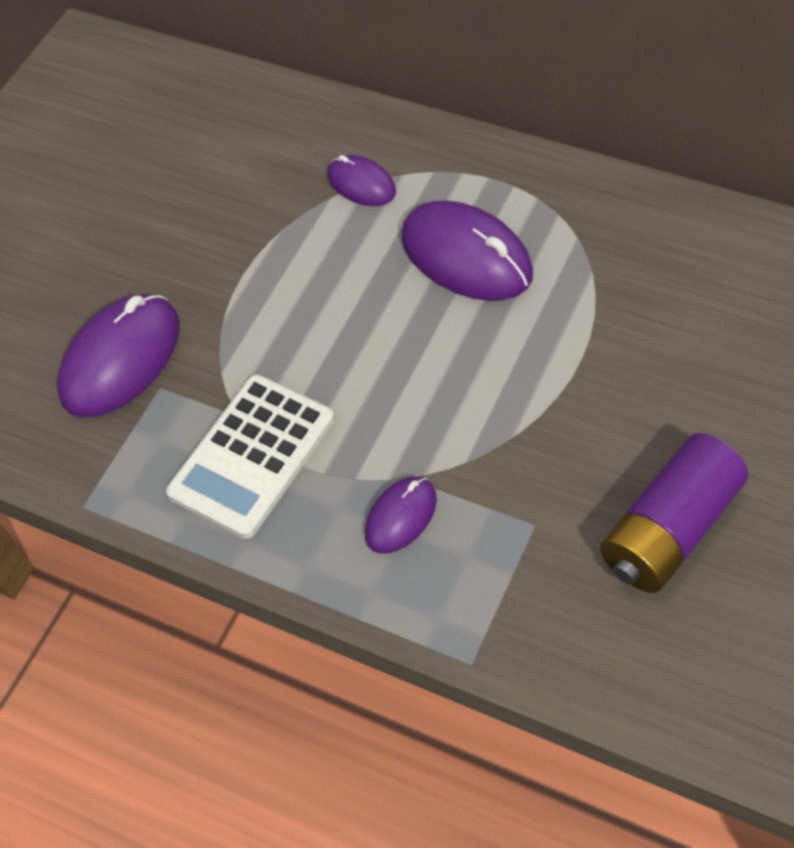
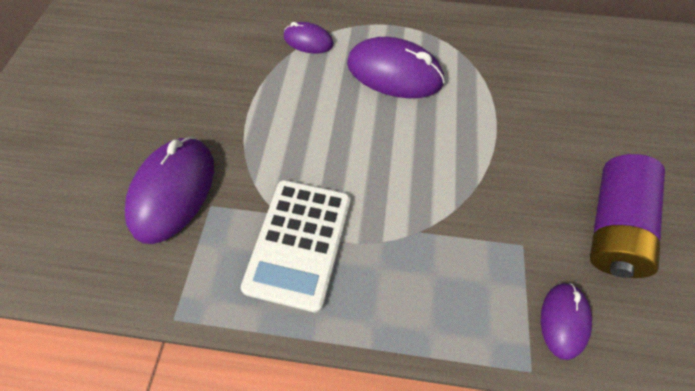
camera: 25 degrees left, 5 degrees up
(401, 516) = (427, 263): purple mouse -> purple mouse (563, 320)

